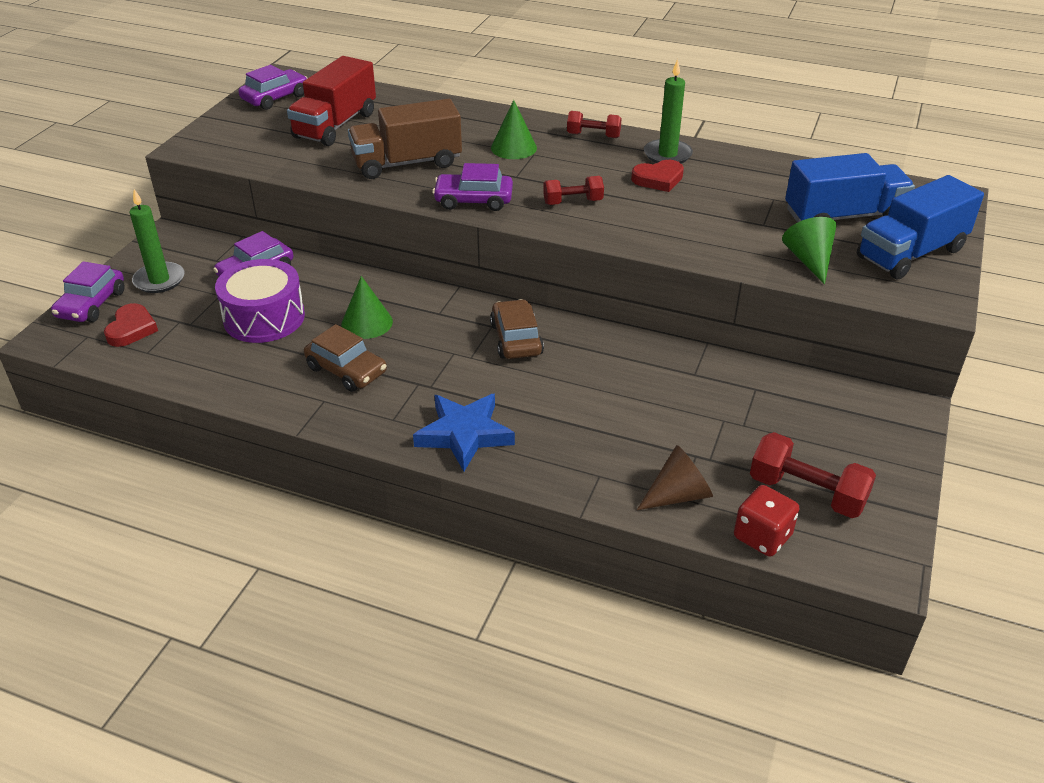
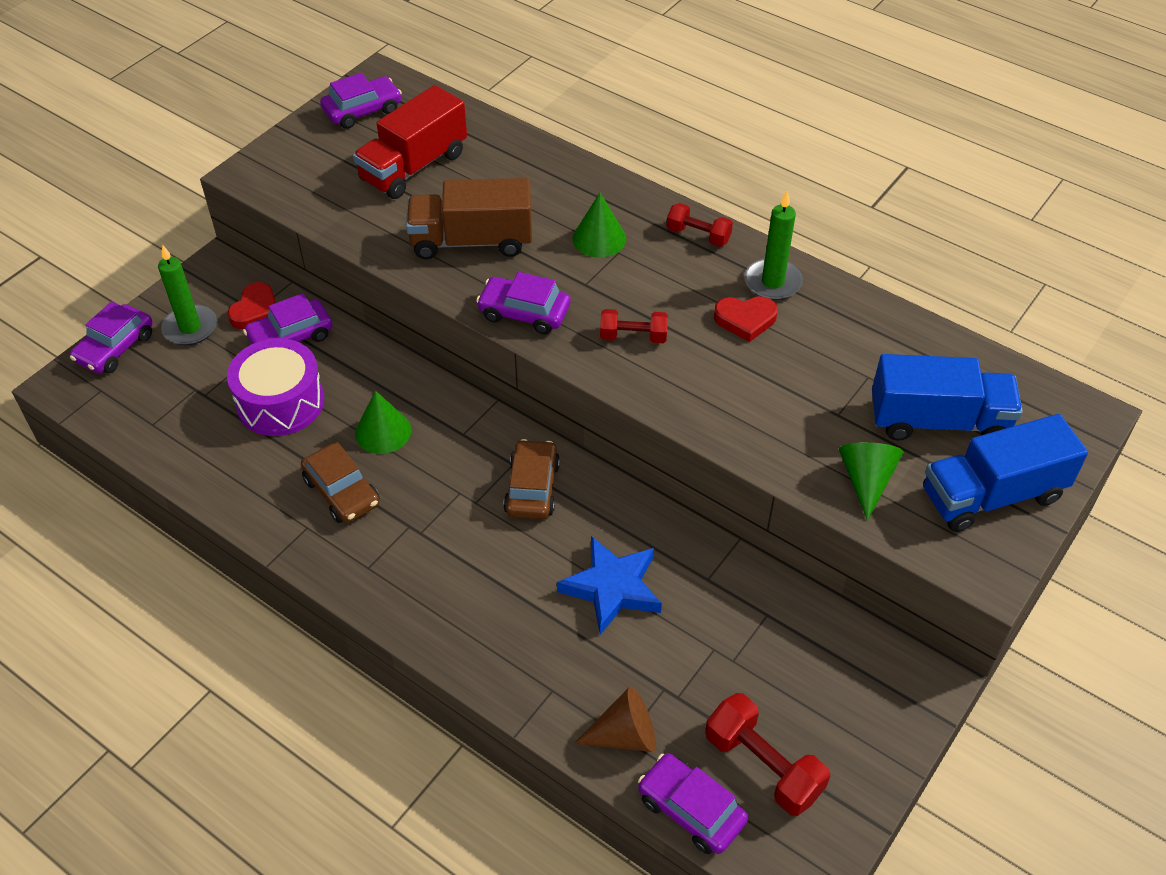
camera: 15 degrees right, 10 degrees up
(131, 329) = (145, 390): red heart -> red heart (255, 310)
(464, 434) = (433, 604): blue star -> blue star (612, 588)
(762, 537) = (691, 809): red dice -> purple car

